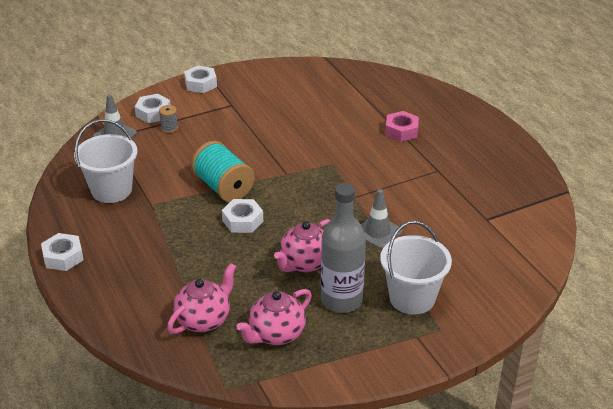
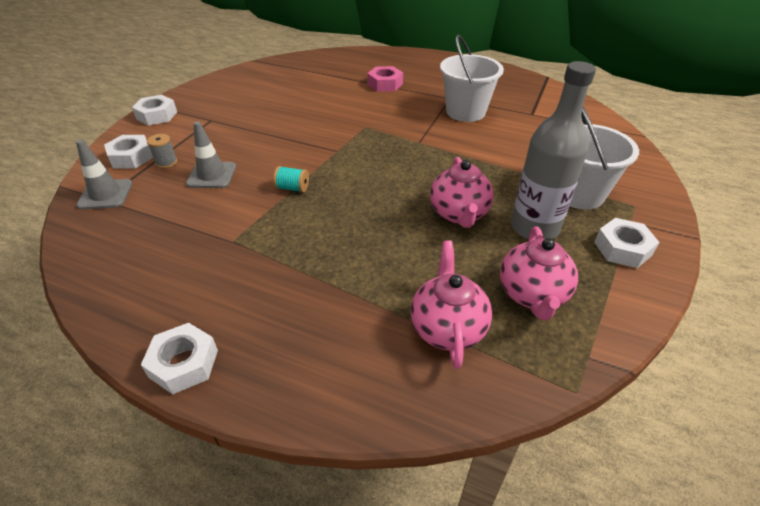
camera: 40 degrees left, 5 degrees up
(111, 190) = (165, 250): white bucket -> white bucket (465, 112)
(223, 187) = (292, 188): turquoise spool -> turquoise spool, size x0.45
(242, 221) = (351, 208): white nut -> white nut (622, 249)
(377, 232) = (476, 159): grey traffic cone -> grey traffic cone (212, 175)

